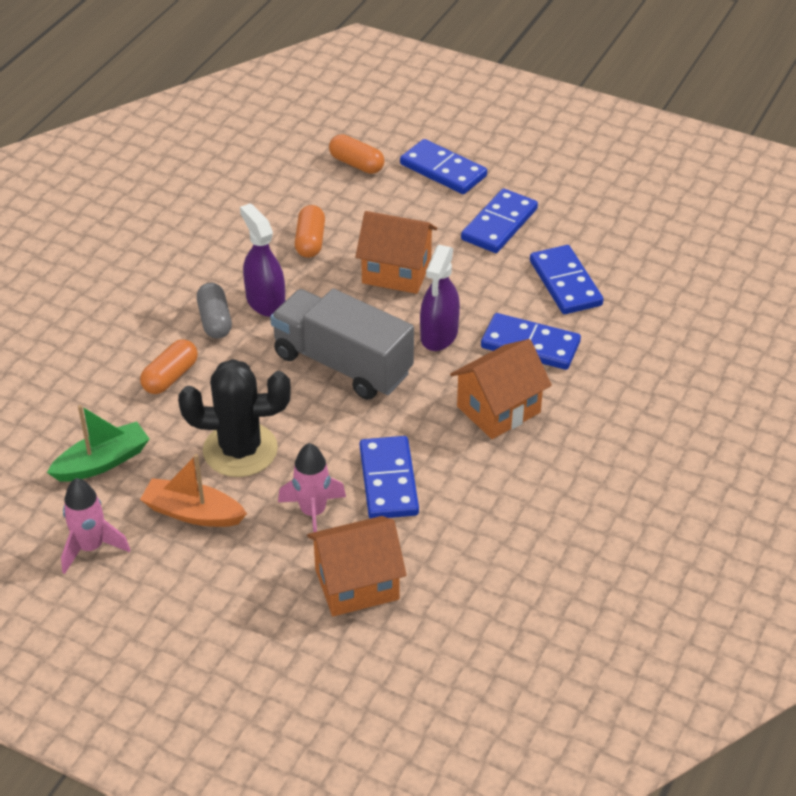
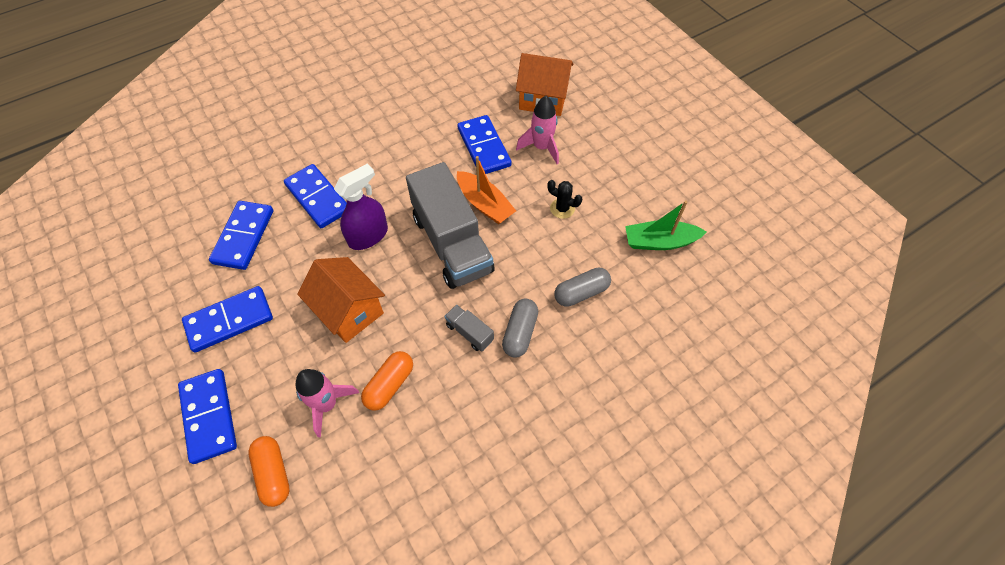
camera: 150 degrees left, 15 degrees up
(91, 547) = (688, 184): pink rocket -> pink rocket (327, 404)
(170, 377) = (581, 292): orange capsule -> grey capsule
(193, 513) = (614, 179): orange boat -> orange boat (484, 204)
(240, 450) = (562, 208): black cactus -> black cactus, size x0.45
(265, 302) = (469, 332): purple spray bottle -> grey truck
(388, 481) = (484, 147): blue domino -> blue domino turned 45 degrees counterclockwise
(498, 409) = (381, 162): orange house -> none

